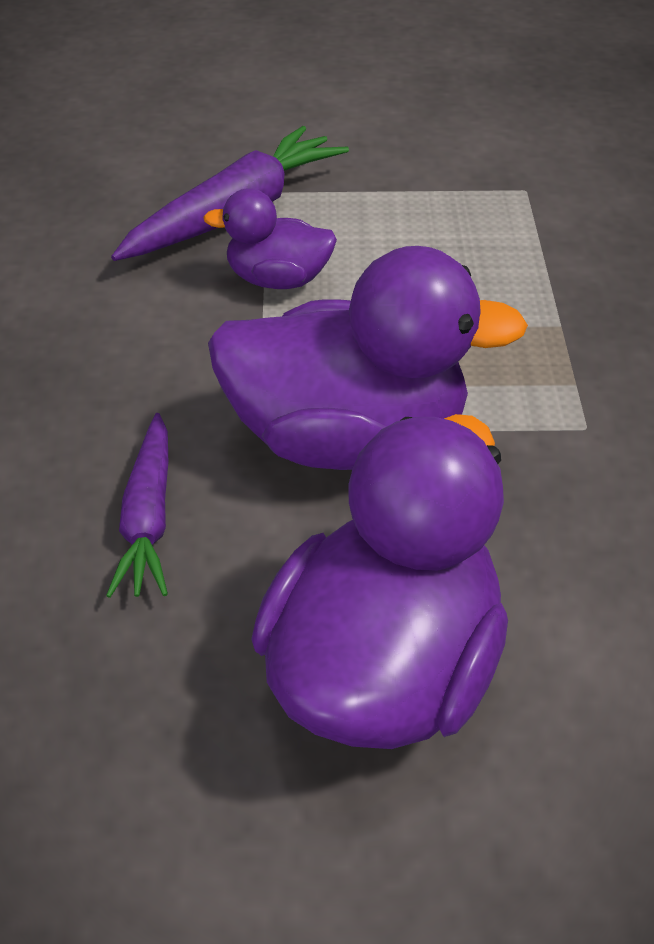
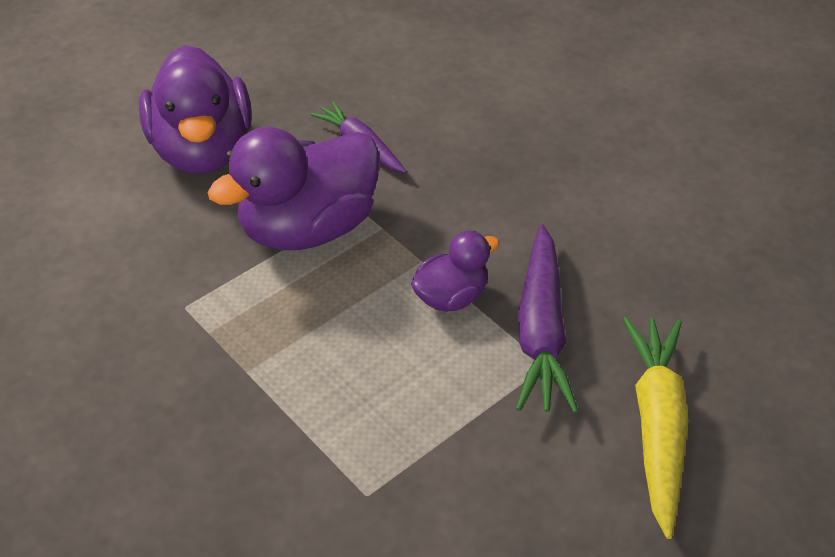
camera: 140 degrees right, 0 degrees up
(244, 120) = (657, 427): none -> yellow carrot

